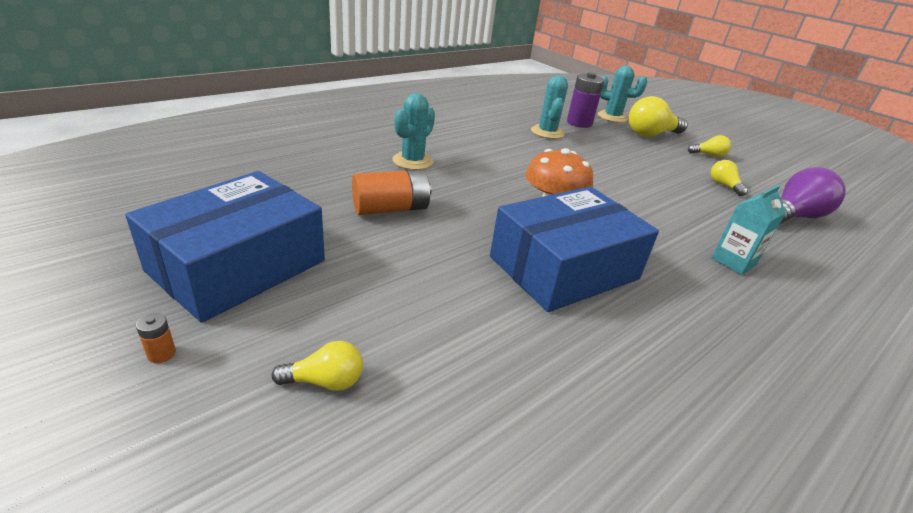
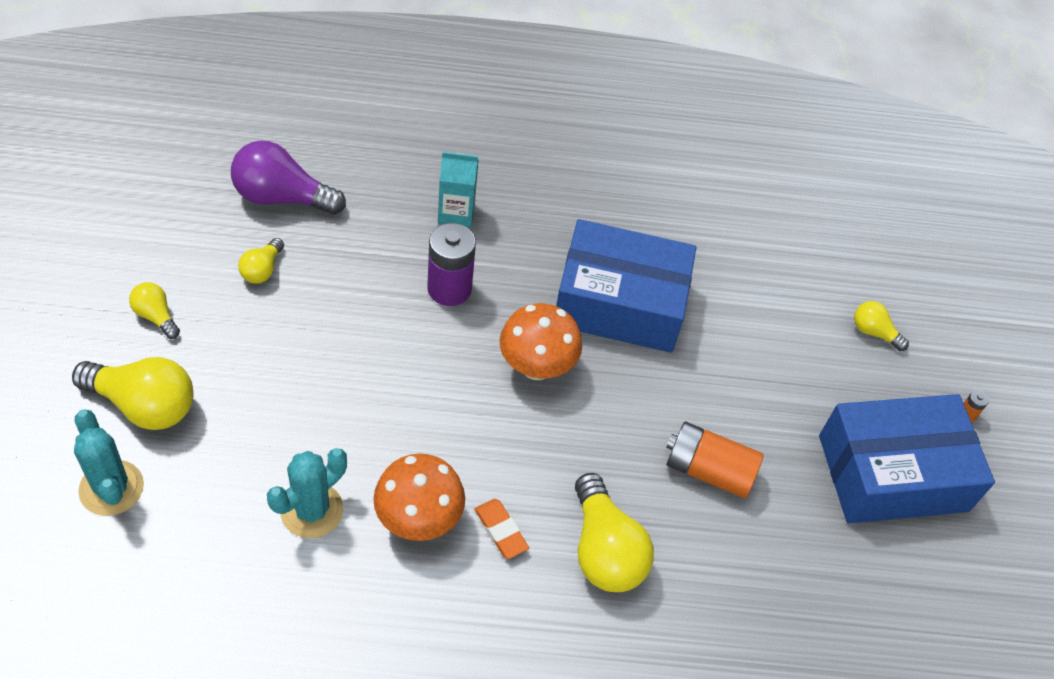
camera: 140 degrees left, 20 degrees up
(412, 161) = (604, 550): turquoise cactus -> yellow light bulb
(469, 151) = (501, 530): none -> orange eraser
(506, 143) = (418, 519): none -> orange mushroom
(579, 123) = (209, 505): purple battery -> purple battery (449, 289)

